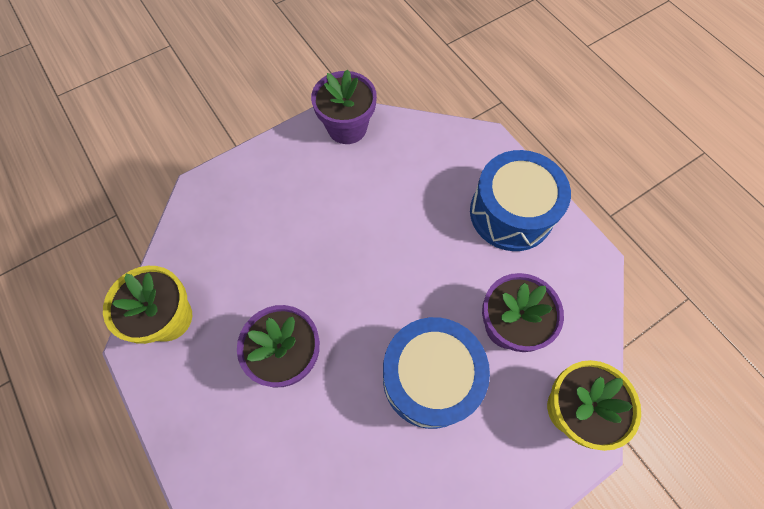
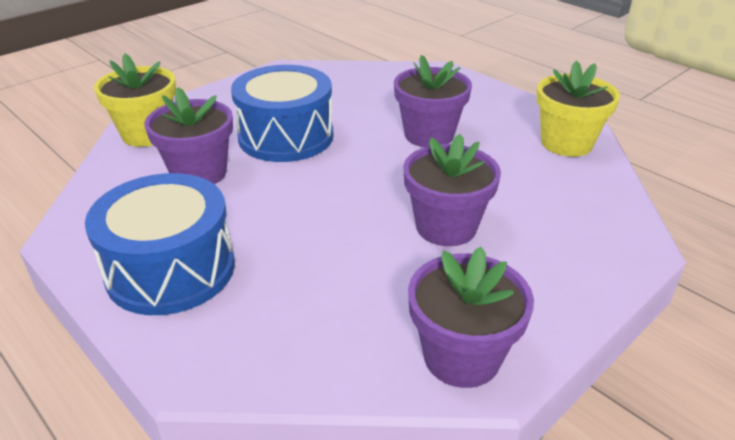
camera: 170 degrees right, 30 degrees down
(320, 224) = (446, 227): none -> purple flower pot

